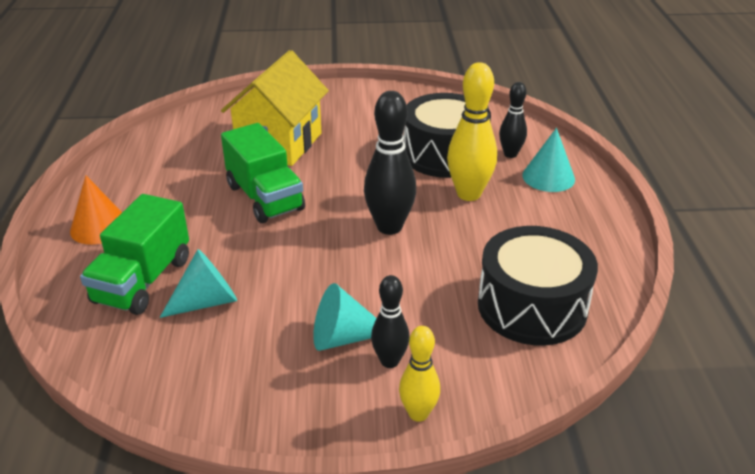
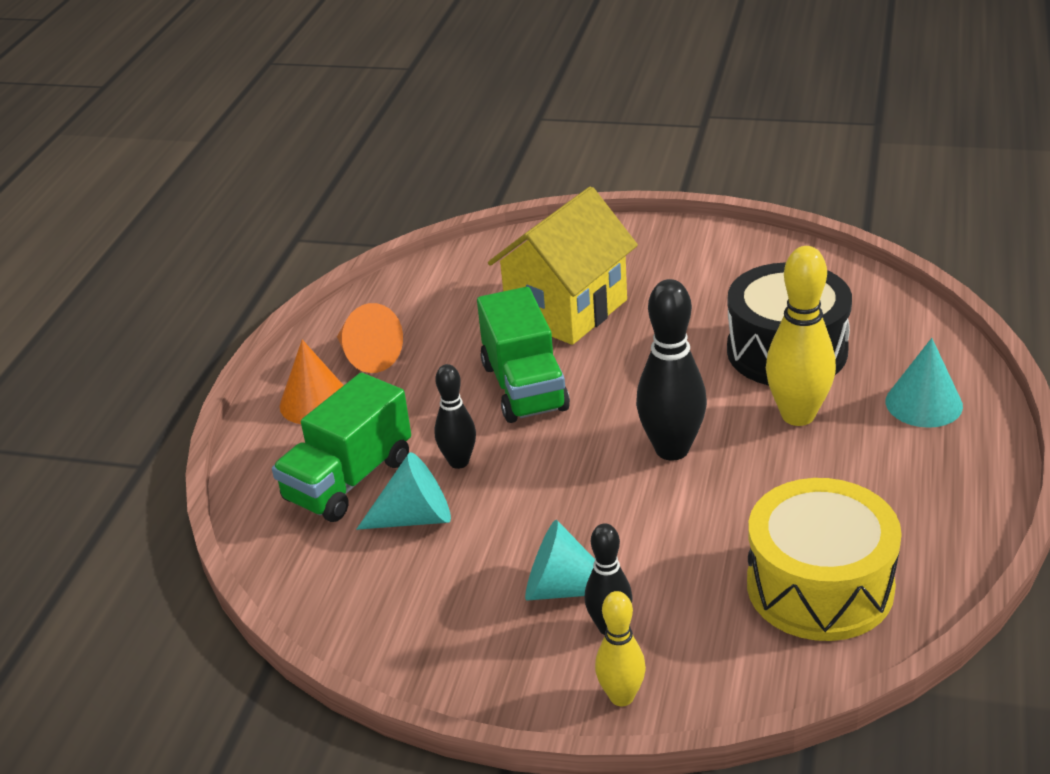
camera: 20 degrees right, 0 degrees up
(135, 190) = (367, 357): none -> orange cone
(510, 154) = (882, 361): black bowling pin -> black bowling pin (459, 462)
(532, 306) = (820, 586): black drum -> yellow drum

